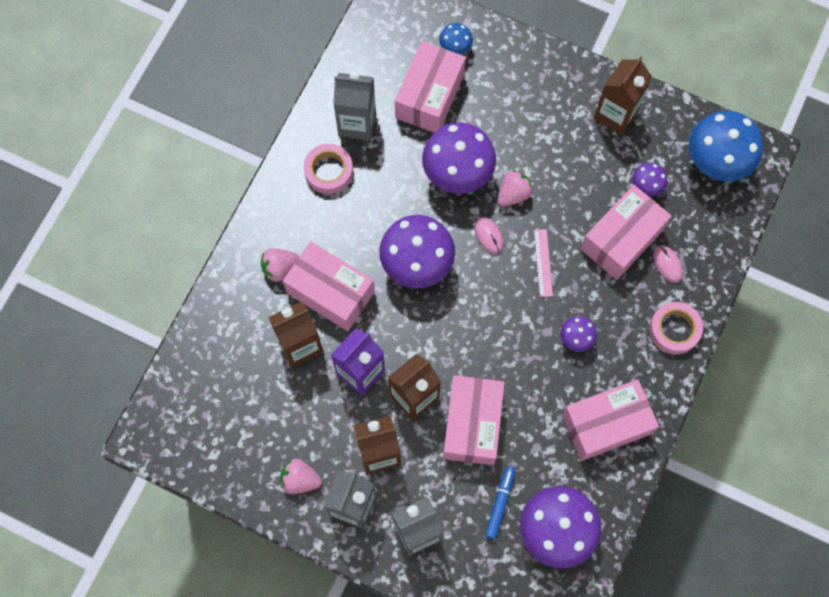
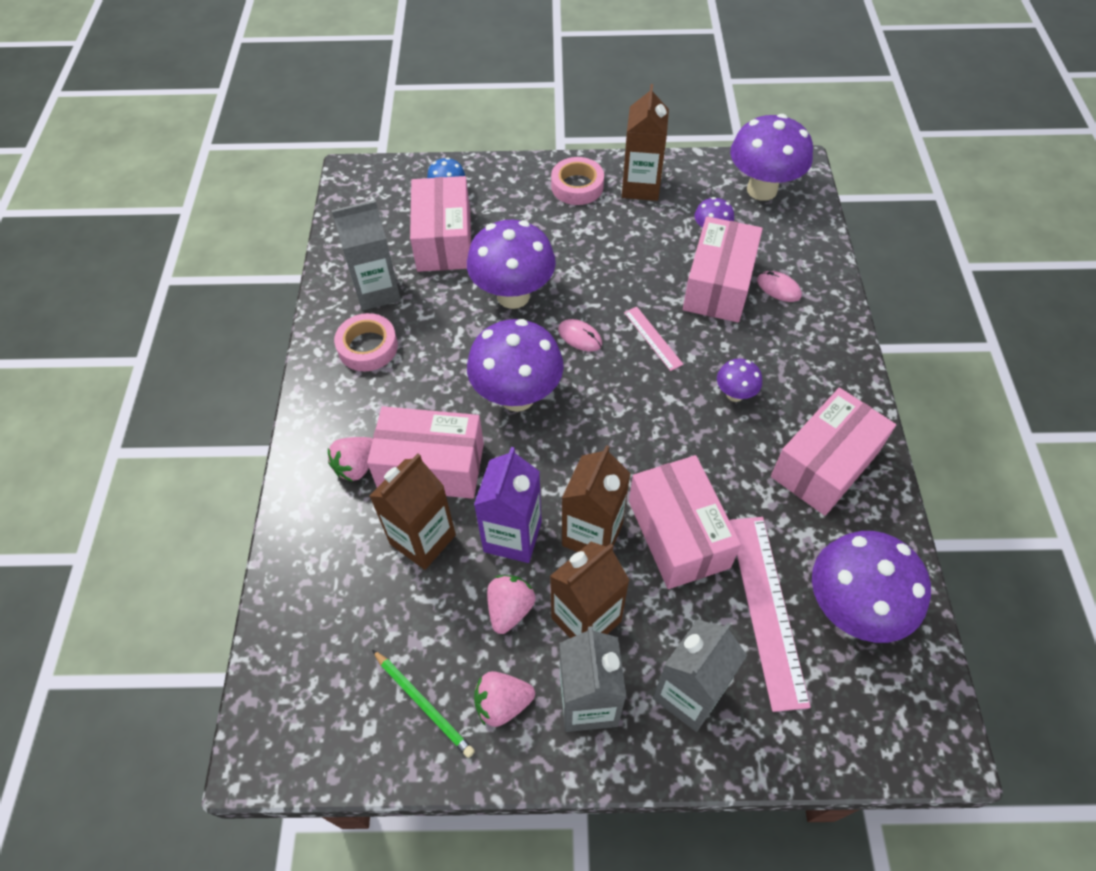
camera: 25 degrees left, 15 degrees down
(252, 456) = (423, 704): none -> green pencil
(500, 503) = (766, 608): blue marker -> pink ruler
(513, 194) = (582, 290): pink strawberry -> pink strawberry (510, 609)
(674, 329) = (828, 342): pink tape -> pink tape (577, 186)
(715, 163) = (762, 190): blue mushroom -> purple mushroom

